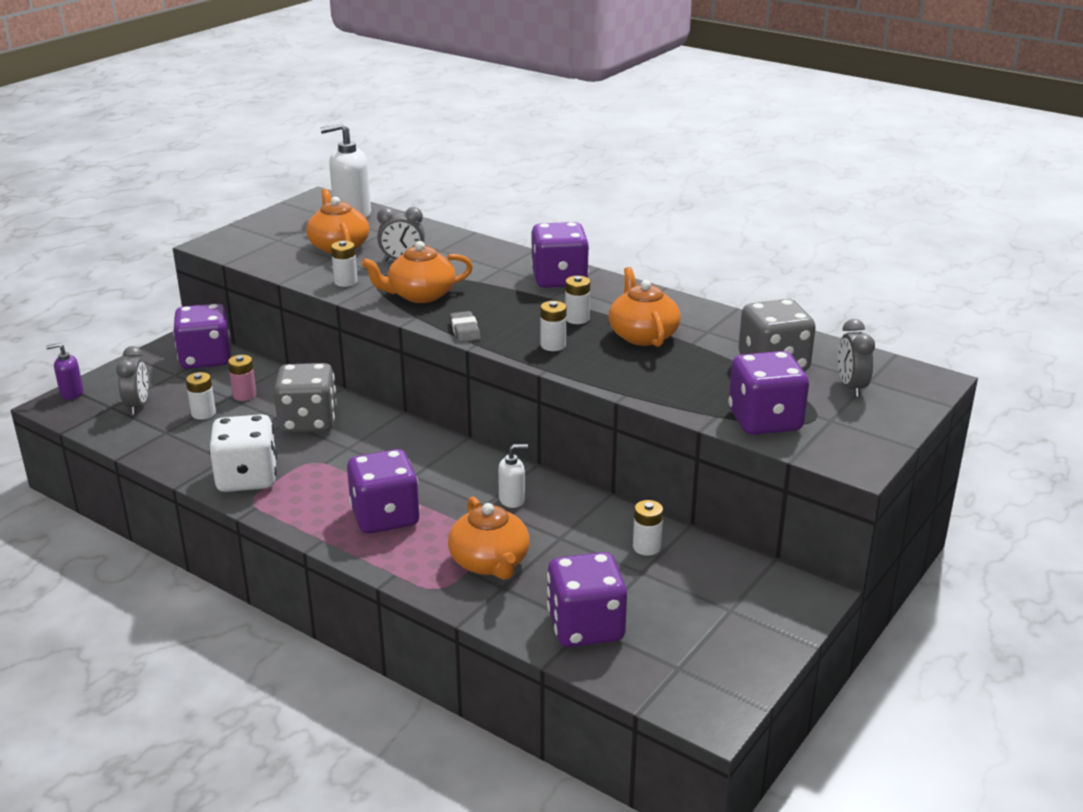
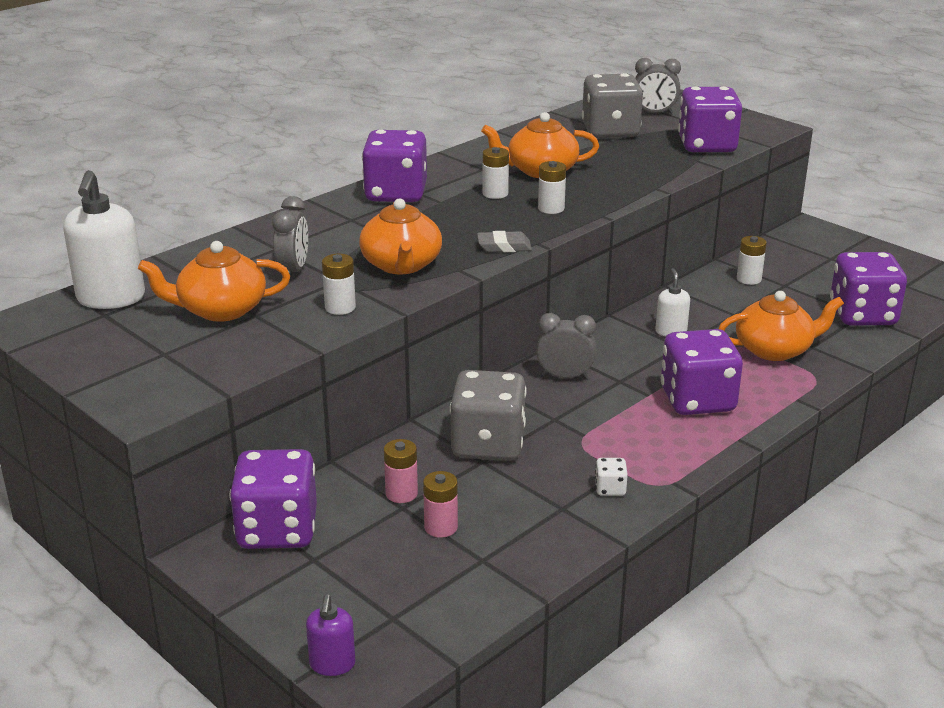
camera: 80 degrees left, 0 degrees up
(138, 406) = (398, 589): grey clock -> grey clock (565, 376)
(203, 413) = (441, 527): white battery -> pink battery
(247, 478) = (610, 489): white dice -> white dice, size x0.41

